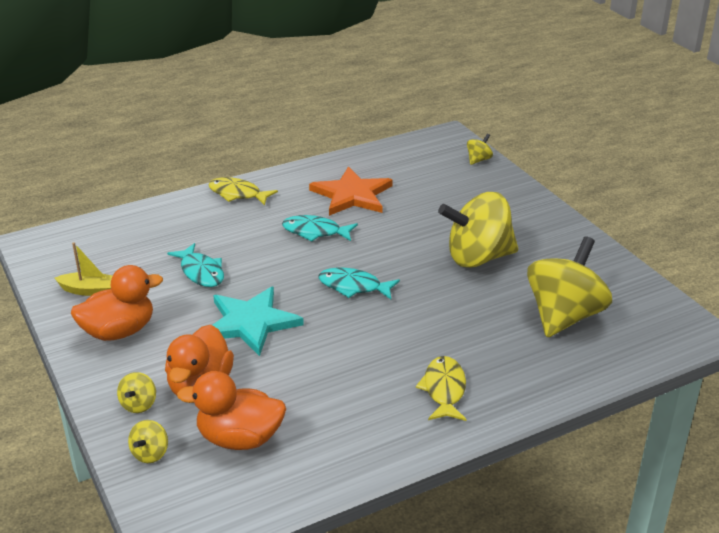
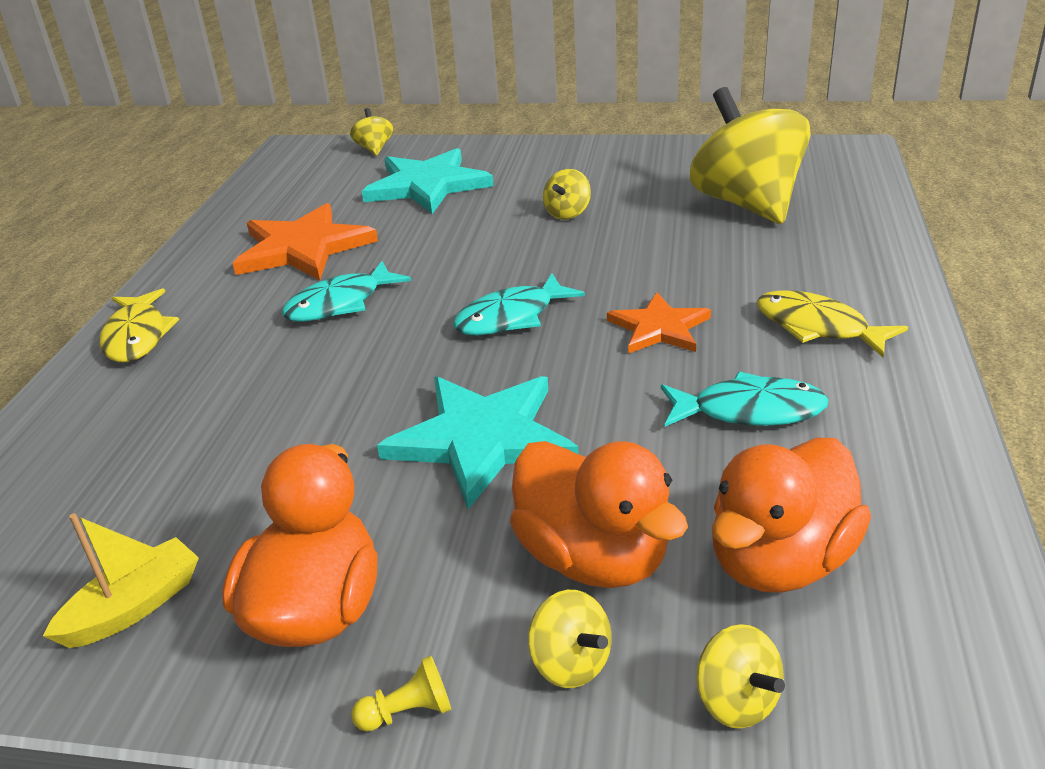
camera: 50 degrees left, 0 degrees up
(89, 377) = (408, 712): none -> yellow pawn
(201, 272) = (280, 444): turquoise fish -> turquoise fish (749, 411)
(237, 194) = (137, 336): yellow fish -> yellow fish turned 75 degrees counterclockwise
(390, 336) = (659, 328): none -> orange star
(456, 198) = (427, 185): none -> turquoise star
(478, 257) = (567, 213): yellow spinning top -> yellow spinning top, size x0.42

